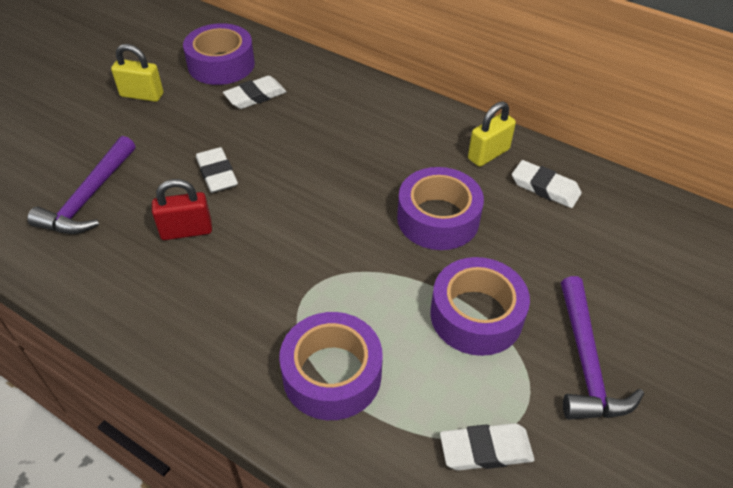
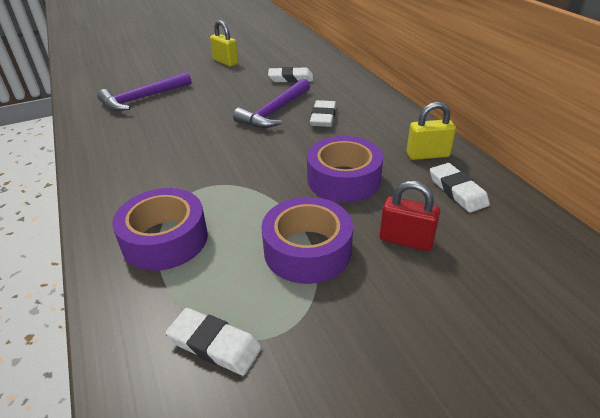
camera: 35 degrees right, 10 degrees down
(186, 231) = (173, 130): red padlock -> red padlock (406, 240)
(217, 174) = (223, 108): white eraser -> white eraser (323, 117)
(221, 64) = (287, 59): purple tape -> none
(586, 362) = (369, 327): purple hammer -> purple hammer (274, 112)

